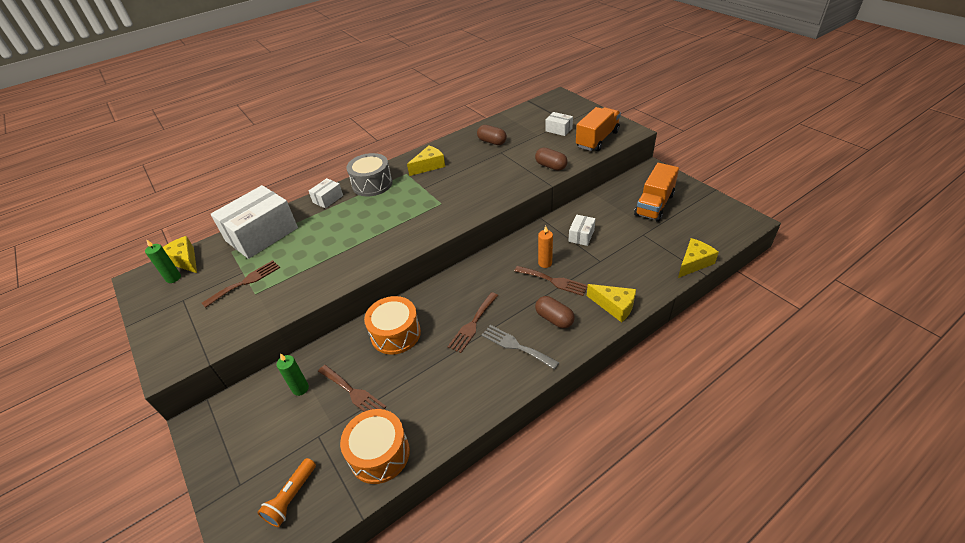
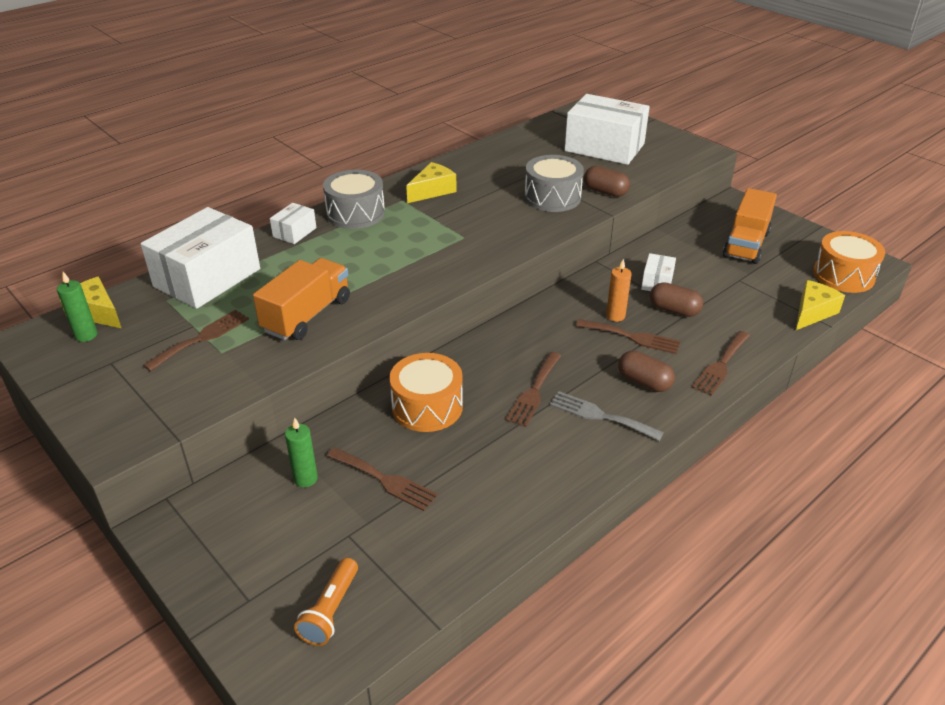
camera: 10 degrees left, 5 degrees down
(379, 454) = (443, 551): orange drum -> orange drum (843, 275)
(492, 142) = (515, 161): brown capsule -> brown capsule (674, 310)
(511, 171) = (552, 197): none -> grey drum
(558, 129) = (604, 147): white box -> white box, size x2.19
(597, 139) = (660, 160): orange truck -> orange truck (307, 315)
(614, 306) = (721, 365): yellow cheese -> brown fork

